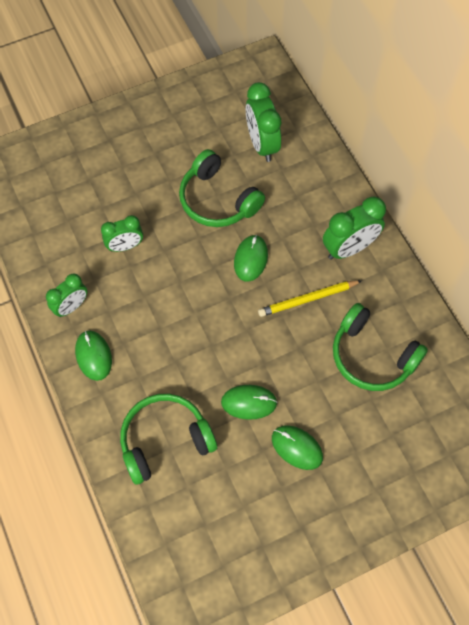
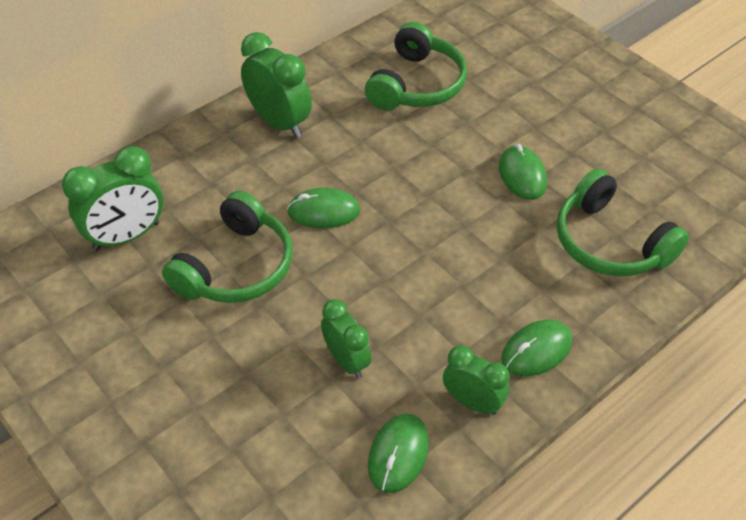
camera: 105 degrees left, 15 degrees down
(297, 448) = (554, 126): green mouse -> green mouse (398, 454)
(308, 299) = (364, 147): yellow pencil -> none

